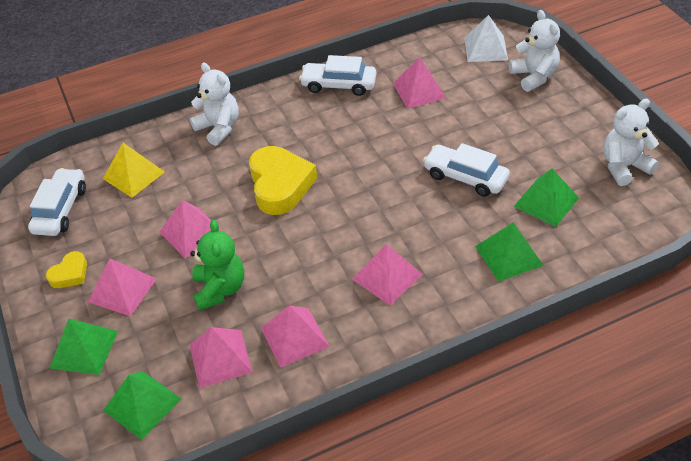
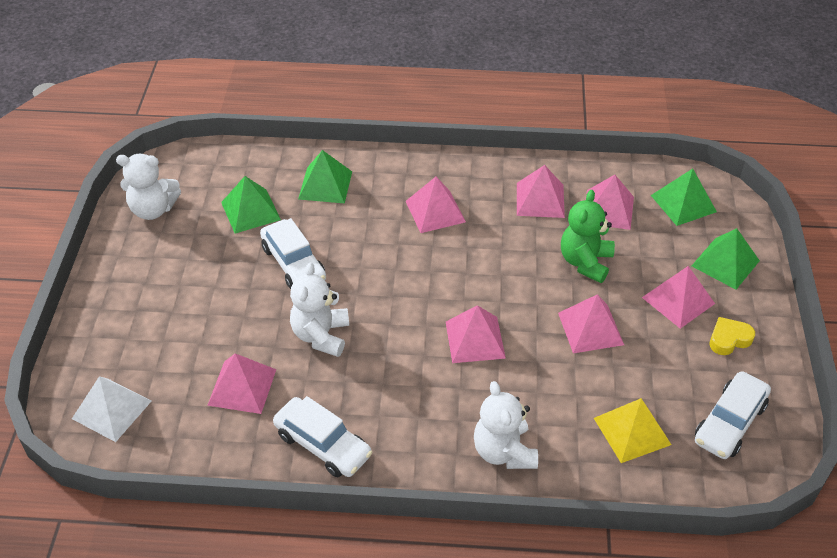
camera: 155 degrees left, 0 degrees up
(280, 185) = (475, 339): yellow heart -> pink pyramid
(534, 76) = (109, 341): white teddy bear -> white teddy bear (321, 335)

